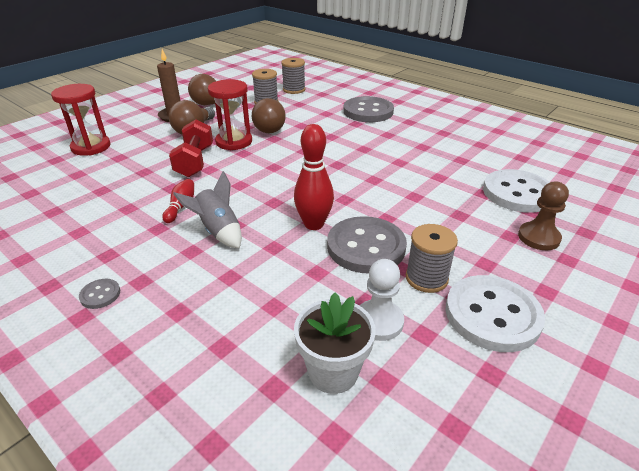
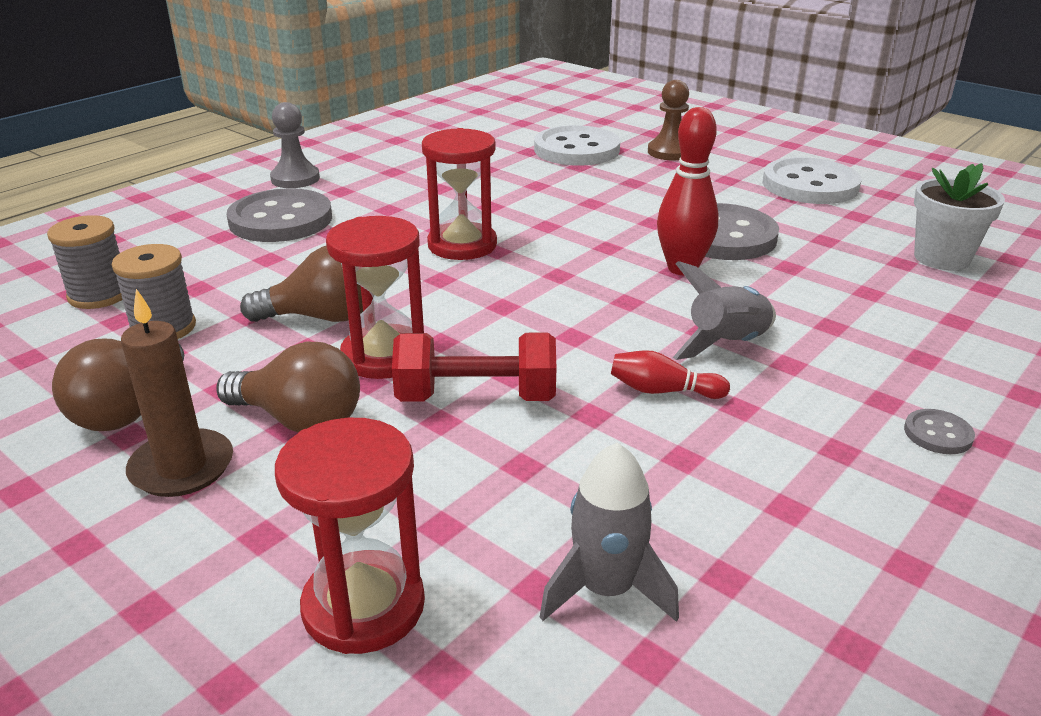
camera: 90 degrees left, 5 degrees down
(66, 186) = (606, 589): none -> grey rocket
(343, 155) = (462, 245): none -> red hourglass
(379, 321) = (854, 234): white pawn -> none
(421, 110) = (295, 179): none -> grey pawn
(426, 278) = (768, 208): grey spool -> none

